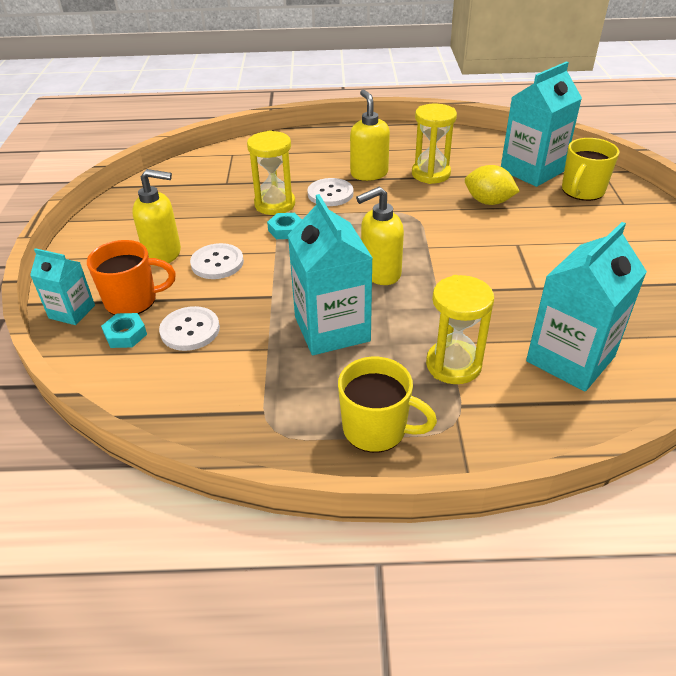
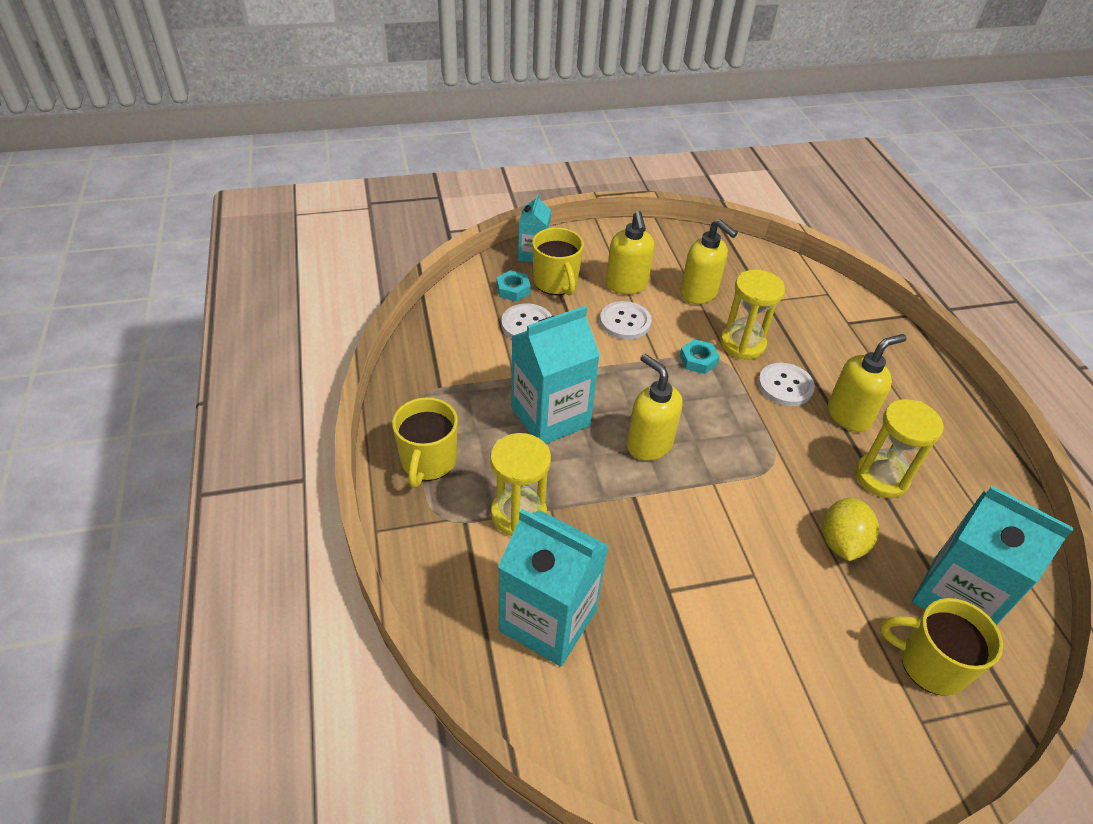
camera: 75 degrees right, 5 degrees up
(133, 300) = (556, 283): orange mug -> yellow mug
(199, 214) = (699, 293): none -> yellow soap dispenser

